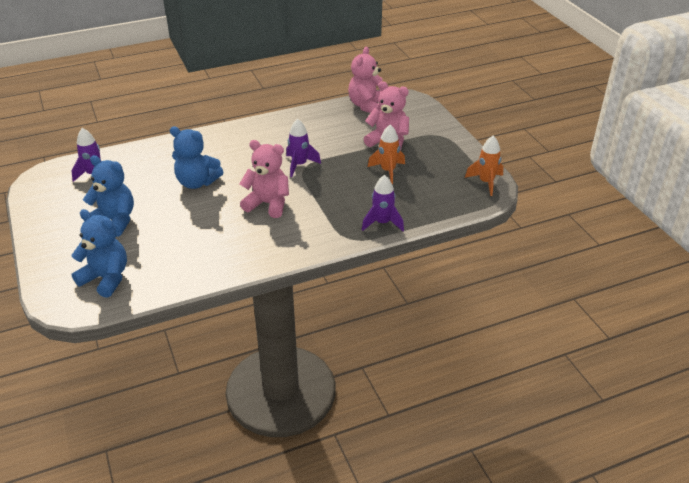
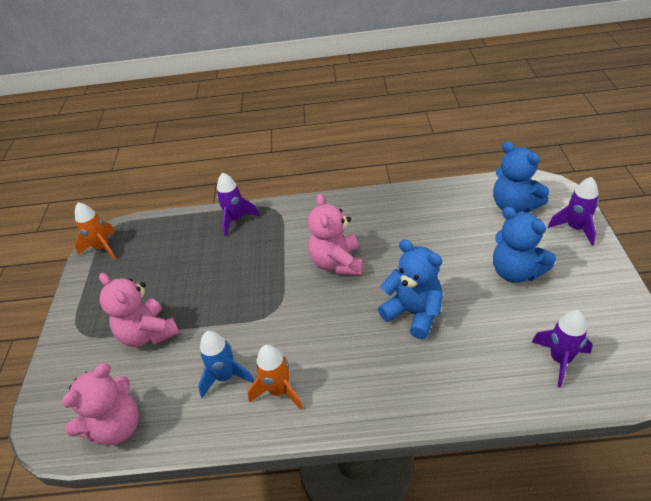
camera: 155 degrees left, 5 degrees up
(268, 204) = (337, 263): pink teddy bear -> pink teddy bear turned 45 degrees clockwise
(299, 165) = (277, 316): purple rocket -> purple rocket (575, 228)
(316, 133) = (226, 376): none -> blue rocket
(388, 171) = (184, 284): orange rocket -> orange rocket (279, 391)

